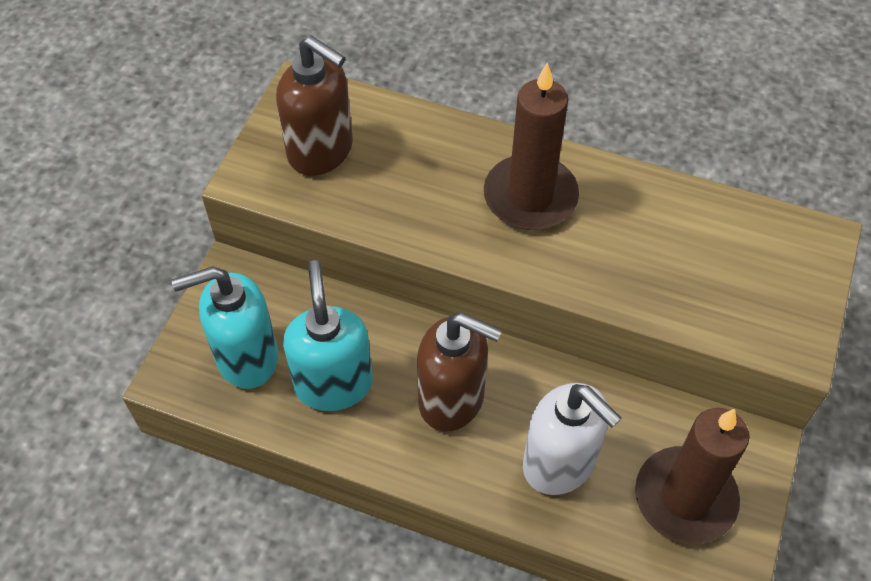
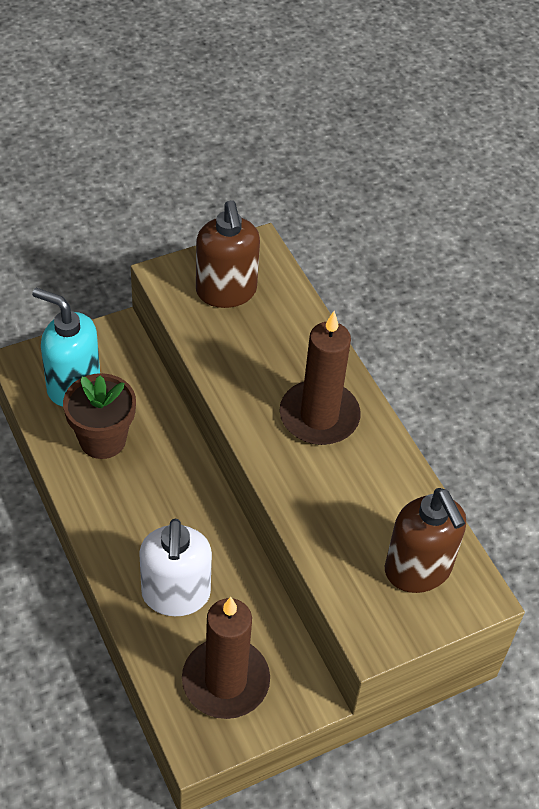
camera: 40 degrees right, 5 degrees down
(333, 384) = (102, 440): turquoise soap dispenser -> brown flower pot
(452, 399) = (158, 506): brown soap dispenser -> brown soap dispenser (418, 570)

